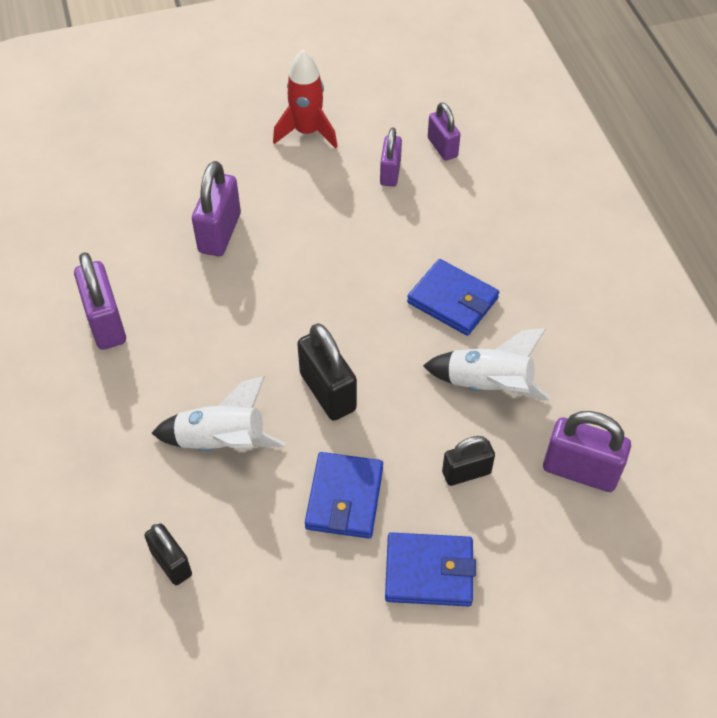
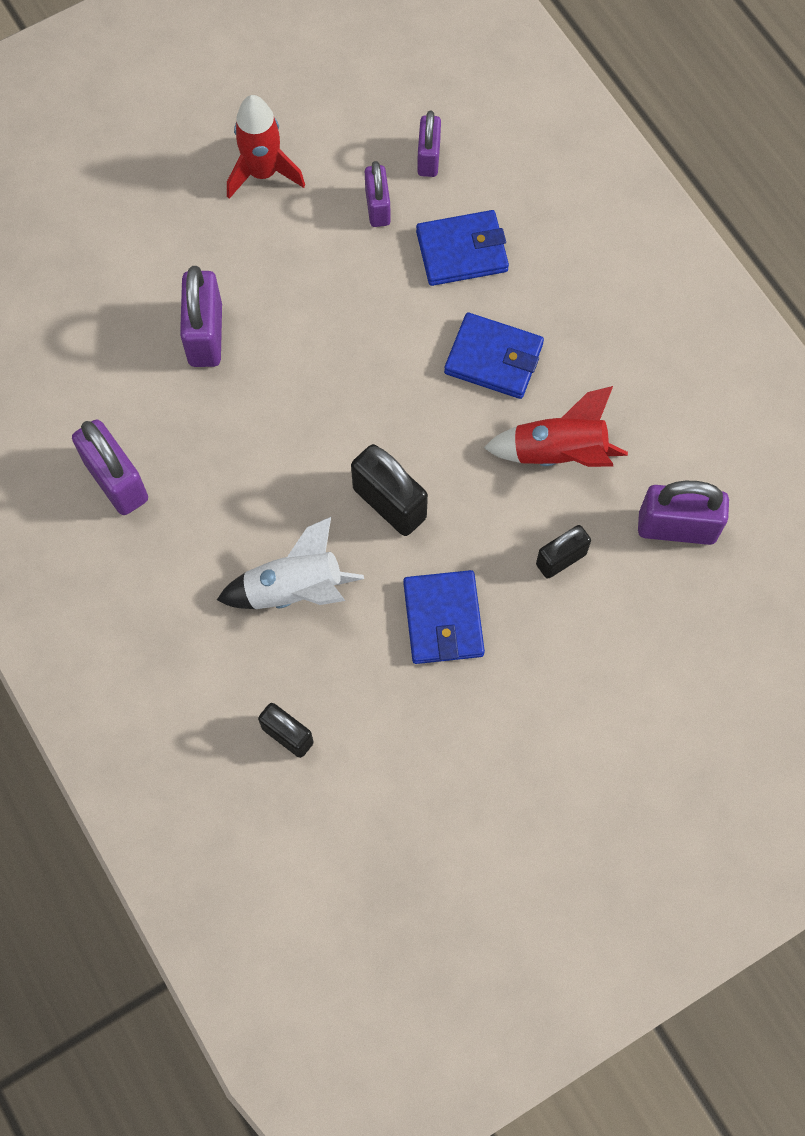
camera: 15 degrees left, 15 degrees up
(429, 572) = (551, 676): blue wallet -> blue wallet (462, 251)
(442, 147) = (428, 158): purple padlock -> purple padlock turned 45 degrees clockwise
(488, 385) = (558, 453): white rocket -> red rocket

